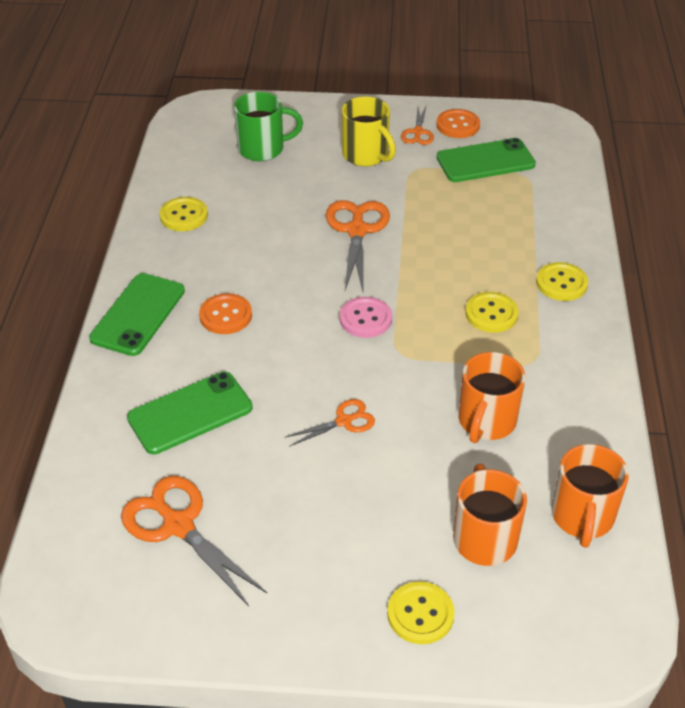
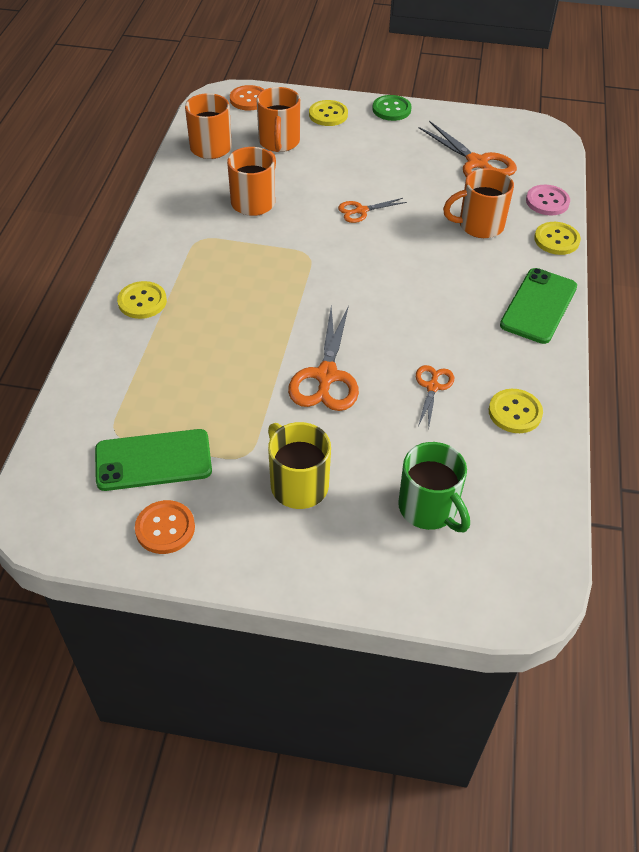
camera: 175 degrees left, 5 degrees up
(190, 413) = (479, 225): green phone -> orange mug
(225, 315) = (458, 298): orange button -> orange button (249, 99)
(263, 149) = (429, 508): green mug -> green mug turned 120 degrees counterclockwise
(313, 641) = (391, 109): none -> green button
(365, 319) = (332, 284): pink button -> pink button (547, 201)
(418, 132) = (222, 520): orange scissors -> orange scissors (432, 387)
(491, 314) = (219, 279): yellow button -> yellow button (556, 240)

